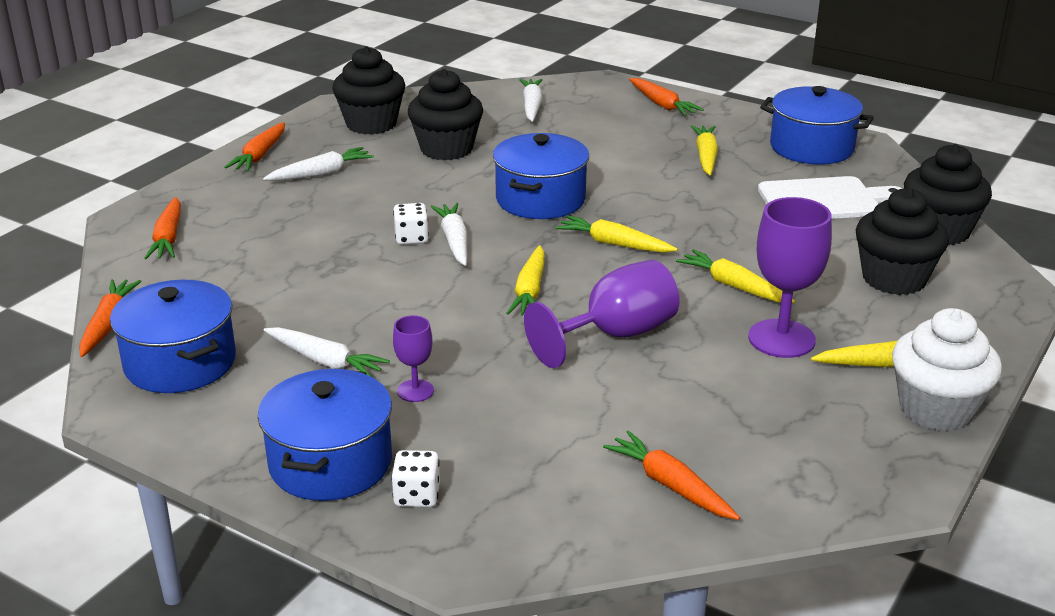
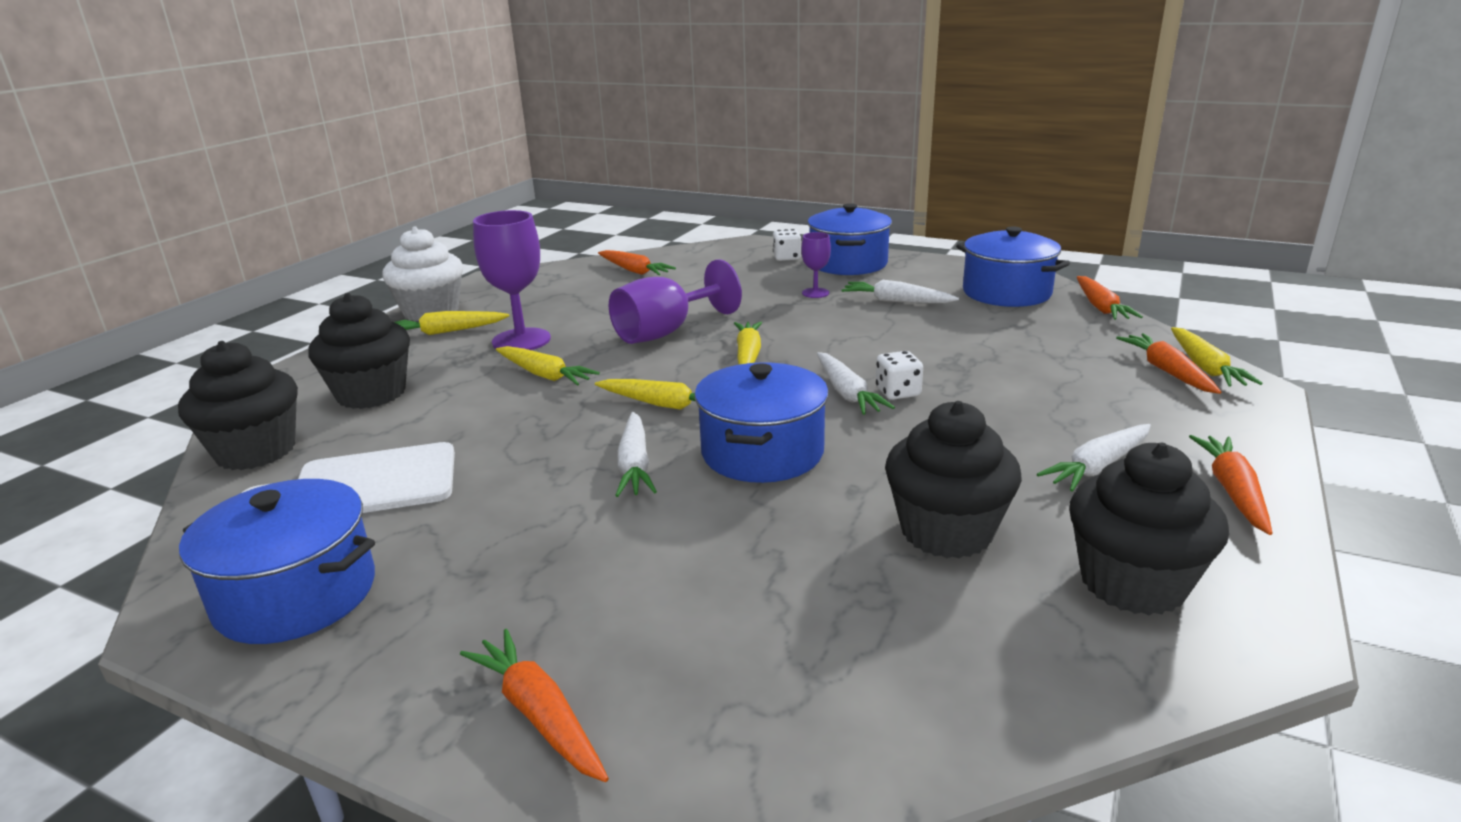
camera: 175 degrees right, 5 degrees down
(532, 106) = (840, 676): white carrot -> white carrot (634, 465)
(706, 156) = (501, 554): yellow carrot -> yellow carrot (1205, 367)

